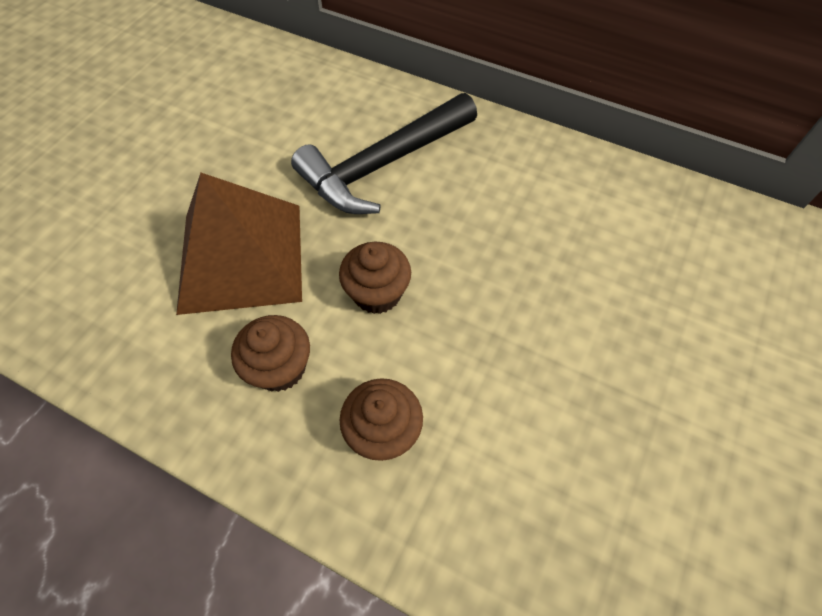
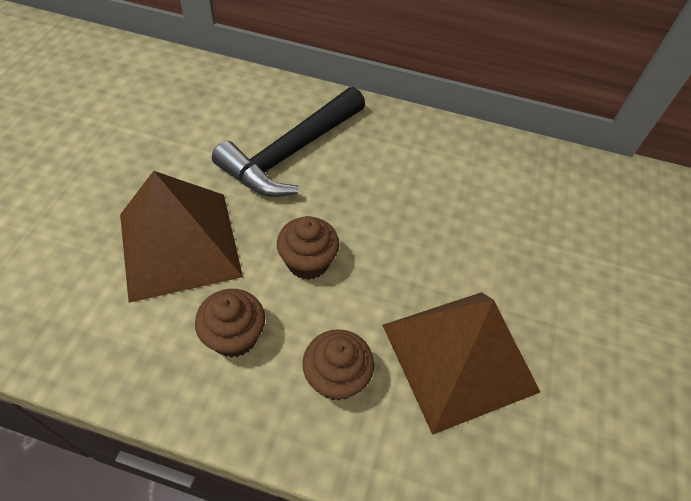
camera: 15 degrees left, 5 degrees down
(531, 429) = (458, 357): none -> brown pyramid

